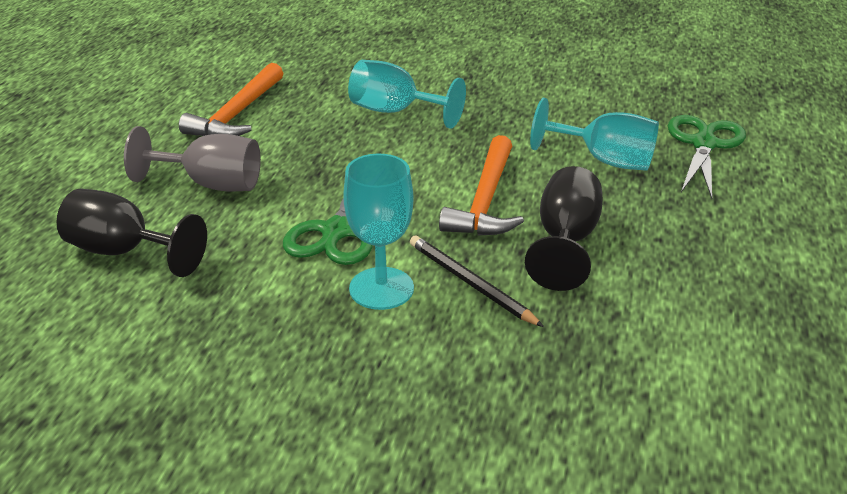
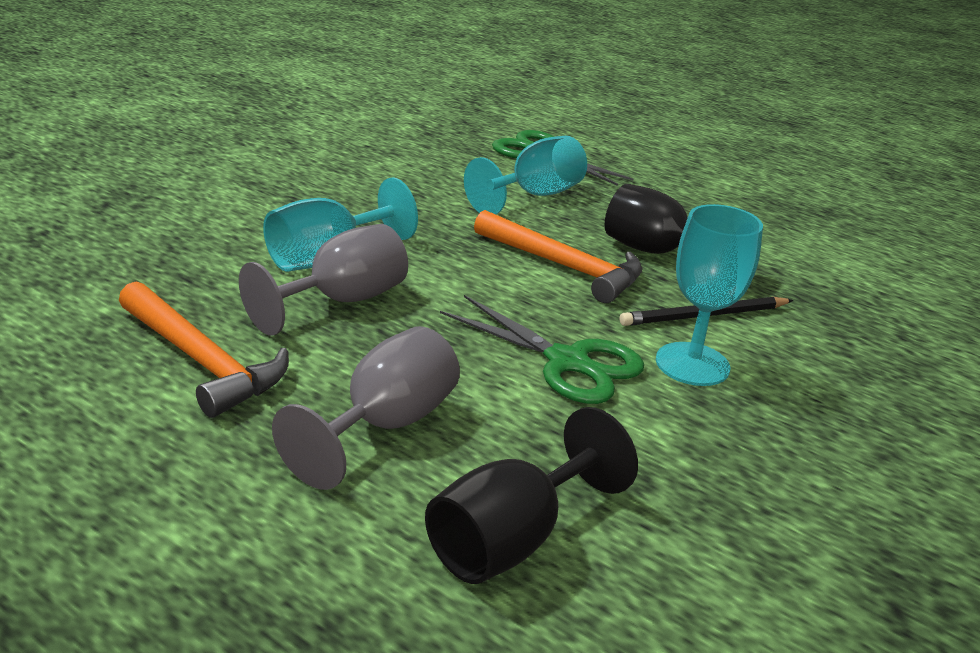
camera: 70 degrees left, 5 degrees down
(342, 132) = (342, 301): none -> grey goblet

